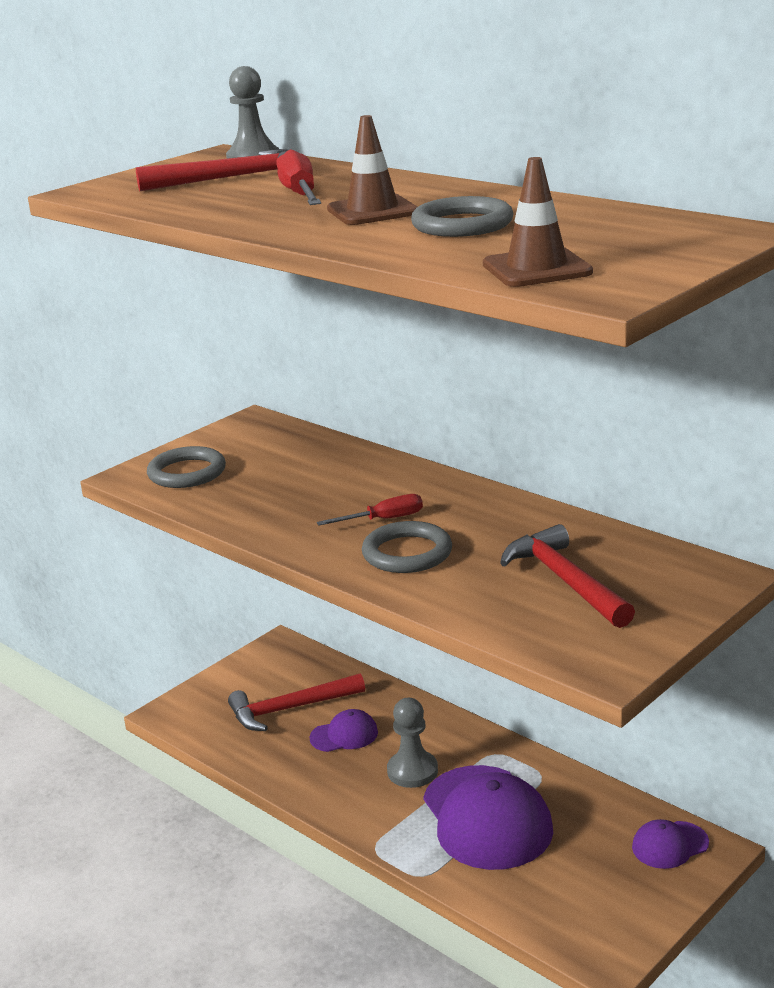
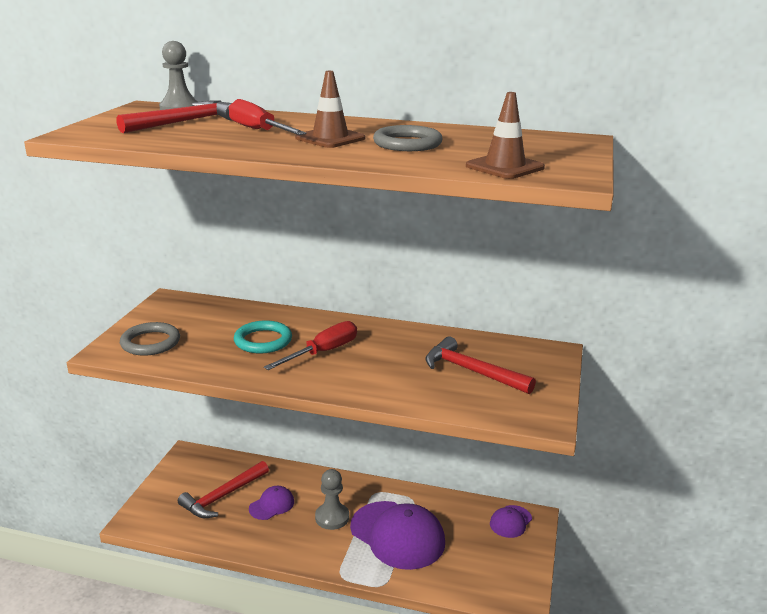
camera: 30 degrees left, 0 degrees up
(321, 492) = (263, 341): none -> turquoise ring
(384, 519) = (323, 352): red screwdriver -> red screwdriver, size x1.53
(407, 553) = (358, 372): grey ring -> none

